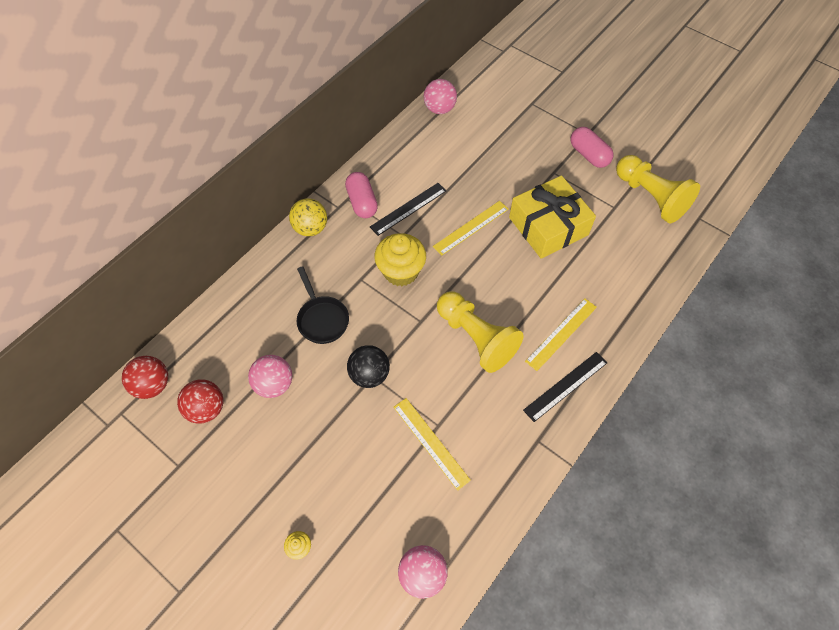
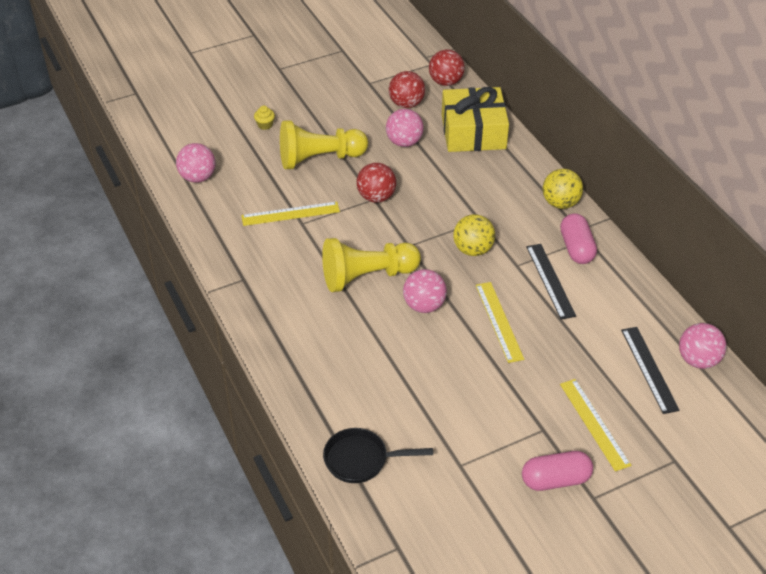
camera: 115 degrees right, 15 degrees down
(322, 319) = (450, 184): black pan -> black pan (361, 460)
(362, 202) = (576, 248): pink capsule -> pink capsule turned 75 degrees clockwise
(369, 374) = (376, 197): black ball -> red ball
(401, 271) = (473, 250): yellow cupcake -> yellow ball
(484, 282) = (424, 305): none -> pink ball
(548, 226) = (466, 388): yellow gift -> yellow gift (473, 132)
(561, 333) = (331, 340): yellow ruler -> yellow ruler (594, 424)
(565, 386) = (277, 319): black ruler -> black ruler (649, 369)
(650, 197) = (456, 511): yellow pawn -> yellow pawn (319, 159)

